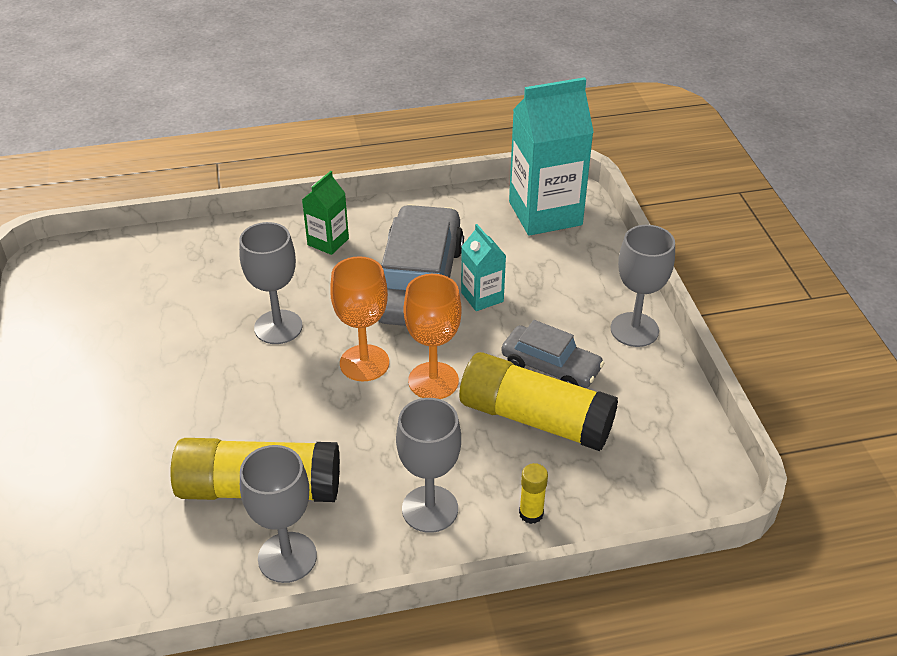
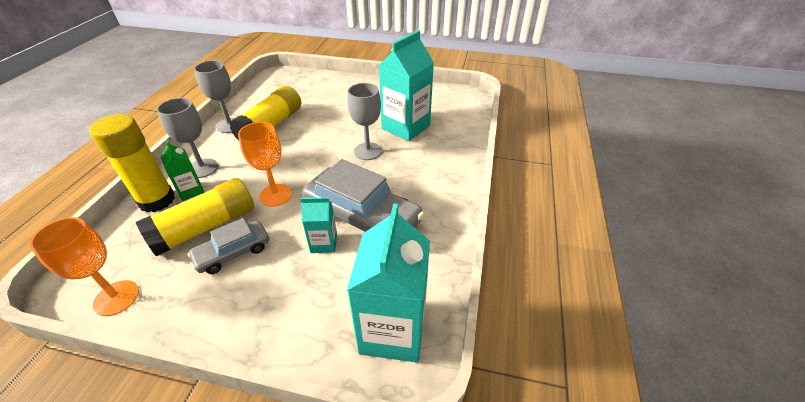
camera: 115 degrees right, 0 degrees up
(189, 307) = (405, 127): none -> turquoise carton
(328, 242) = (431, 187): green carton -> green carton (191, 190)
(364, 363) = (314, 173): orange goblet -> orange goblet (116, 298)
(531, 513) = (157, 200): yellow glue stick -> yellow glue stick, size x2.42
(634, 330) = (214, 322): grey goblet -> none

